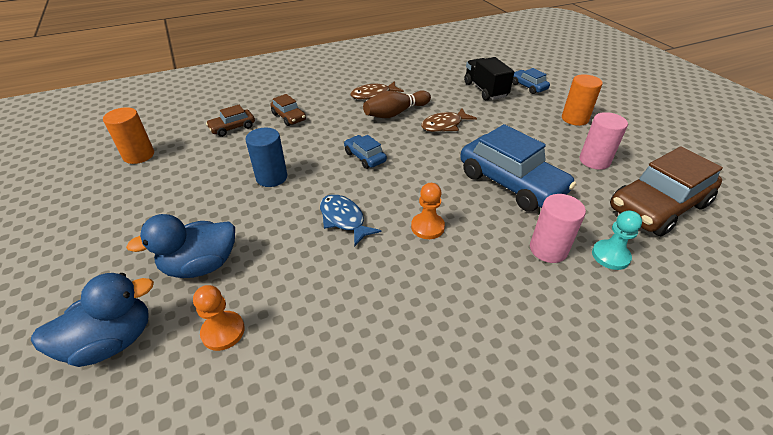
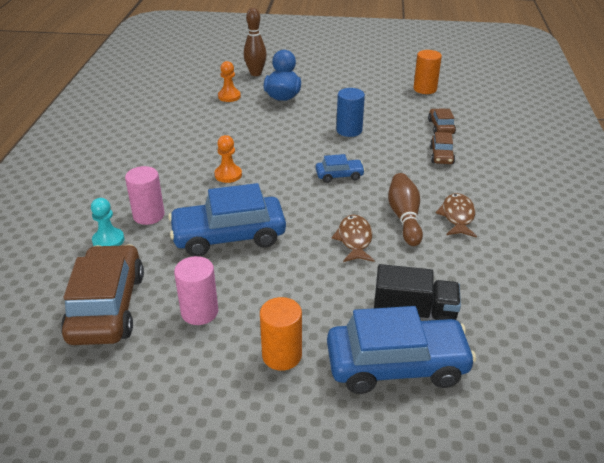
camera: 120 degrees right, 5 degrees down
(112, 341) = (256, 73): blue duck -> brown bowling pin
(289, 117) = (441, 155): brown car -> brown car turned 75 degrees counterclockwise
(344, 219) = (272, 146): blue fish -> none
(528, 86) = (396, 365): blue car -> blue car, size x2.08

